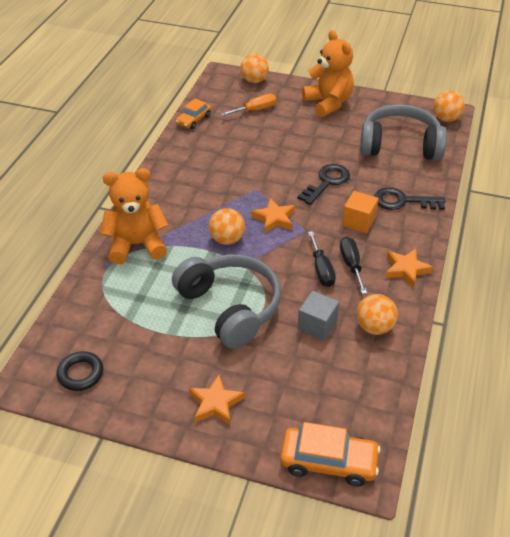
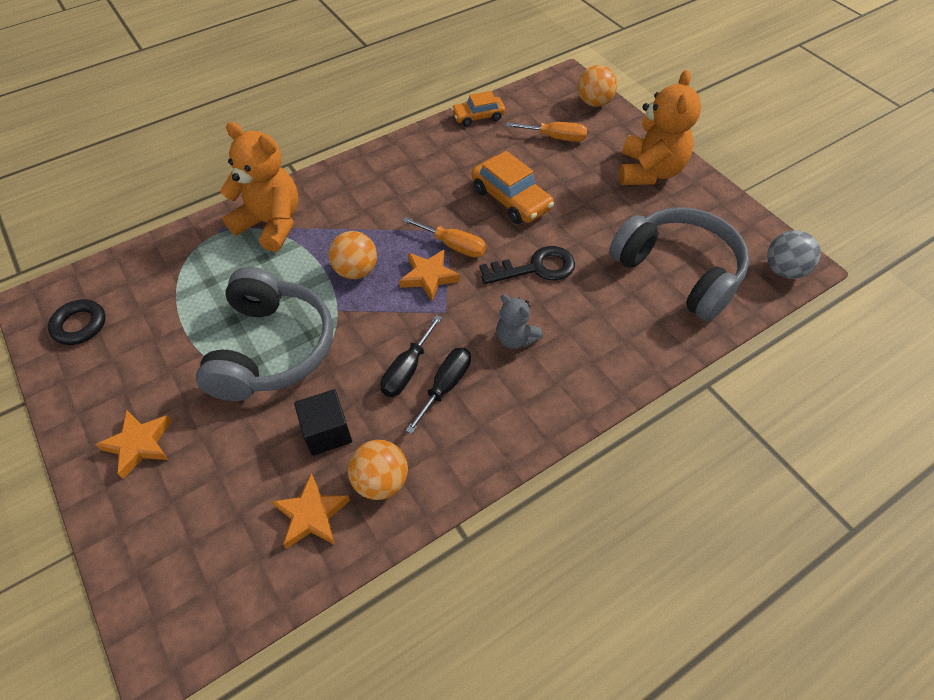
camera: 40 degrees right, 10 degrees up
(268, 195) = (453, 246): none -> orange screwdriver
(317, 325) = (327, 432): grey cube -> black cube
(328, 462) = (153, 601): orange car -> orange car (511, 199)
(358, 221) = (515, 338): orange cube -> grey teddy bear
(403, 201) = (598, 346): black key -> none
(406, 269) = (500, 436): orange star -> orange star (311, 515)
(446, 119) = (784, 270): orange ball -> grey ball

